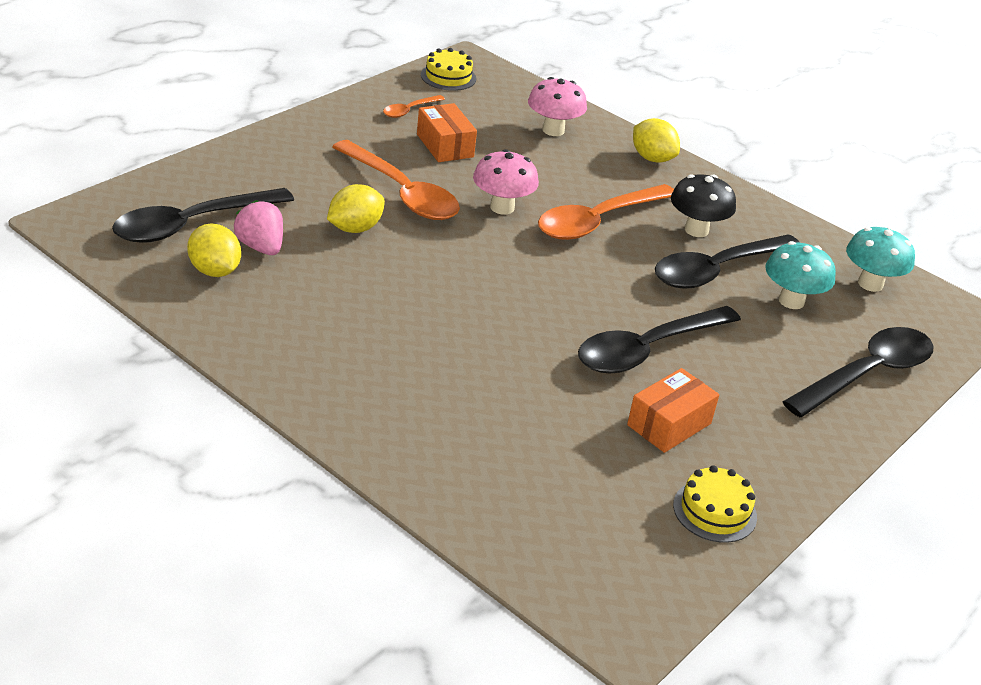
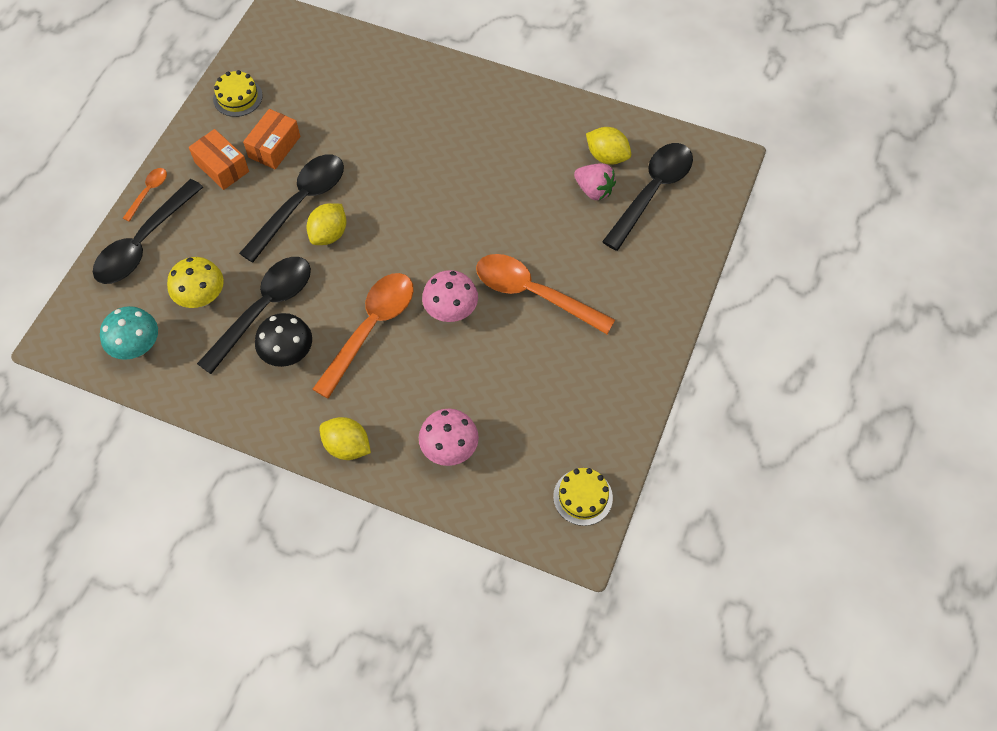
camera: 165 degrees right, 25 degrees up
(355, 228) = (545, 237): yellow lemon -> yellow lemon (329, 234)
(409, 110) = (587, 416): orange spoon -> orange spoon (148, 192)
(445, 146) = (531, 375): orange box -> orange box (222, 167)
(791, 301) = (202, 298): turquoise mushroom -> yellow mushroom

